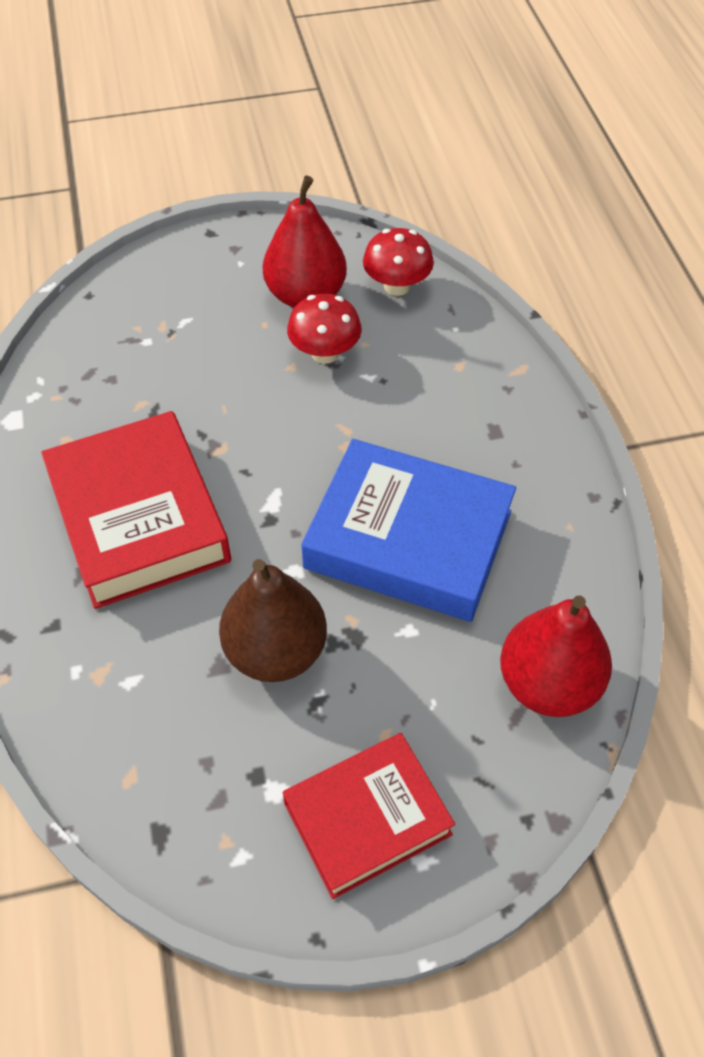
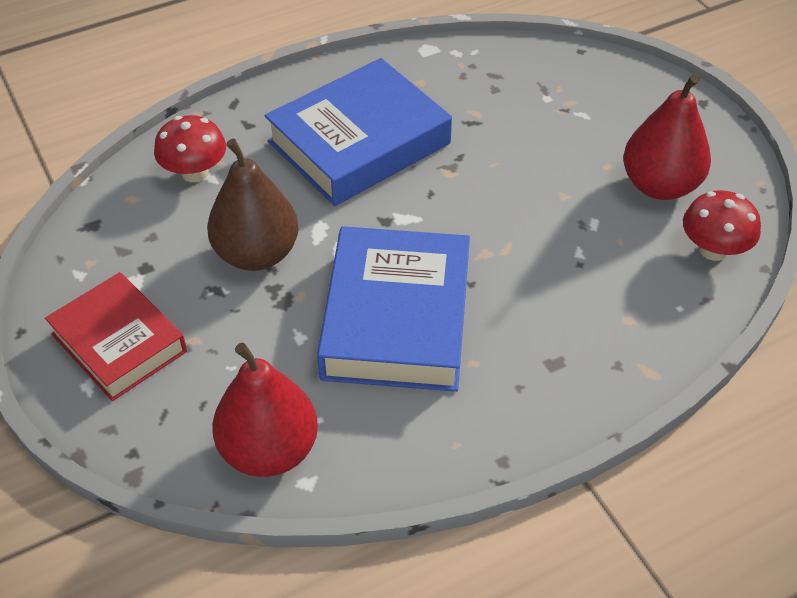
camera: 75 degrees right, 5 degrees down
(139, 518) = (359, 143): red book -> blue book
(325, 353) = (593, 215): red mushroom -> red mushroom (195, 172)

